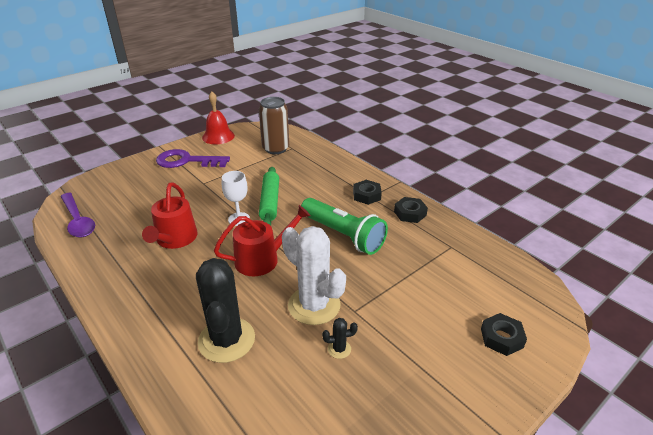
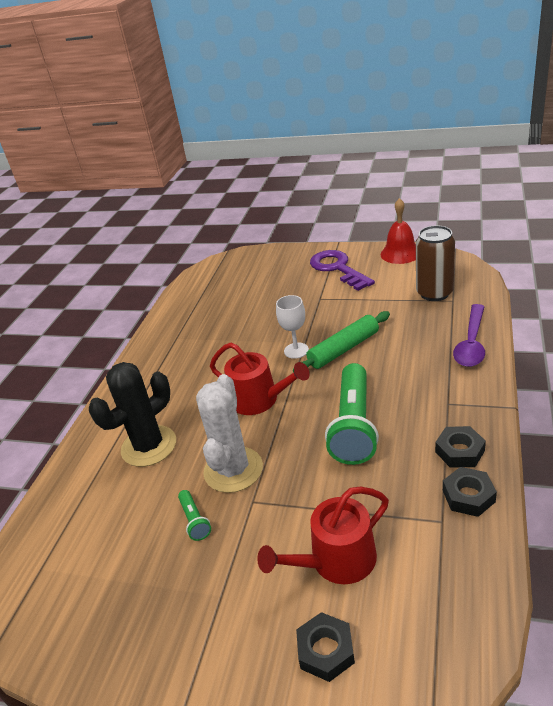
camera: 60 degrees right, 0 degrees up
(78, 221) = (201, 286): purple spoon -> purple spoon (471, 343)
(175, 239) = (231, 340): red watering can -> red watering can (336, 561)
(339, 349) = (194, 520): black cactus -> green flashlight
(366, 195) = (445, 399): black nut -> black nut (468, 496)

